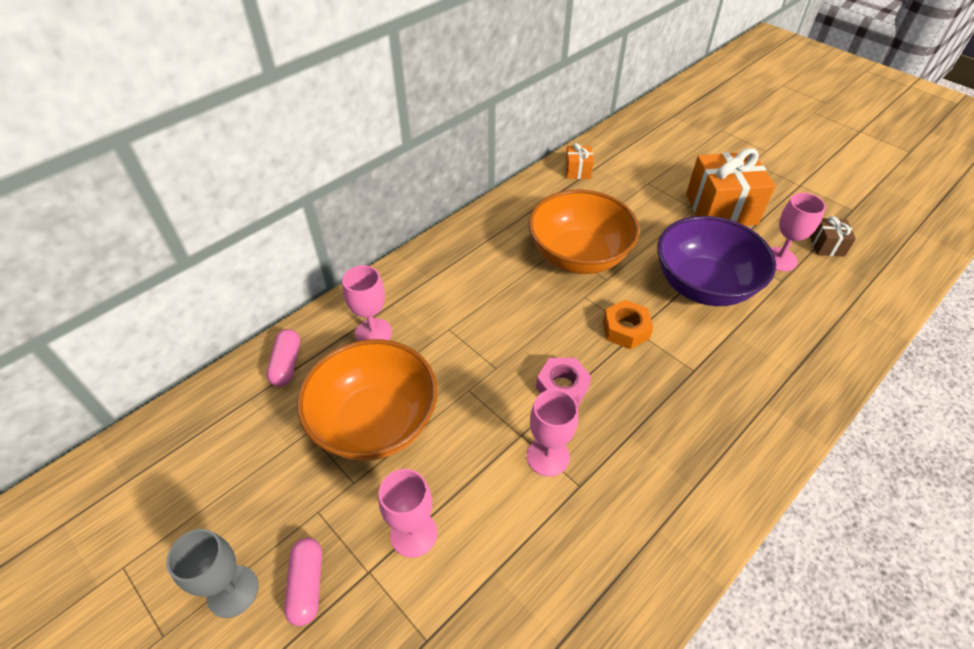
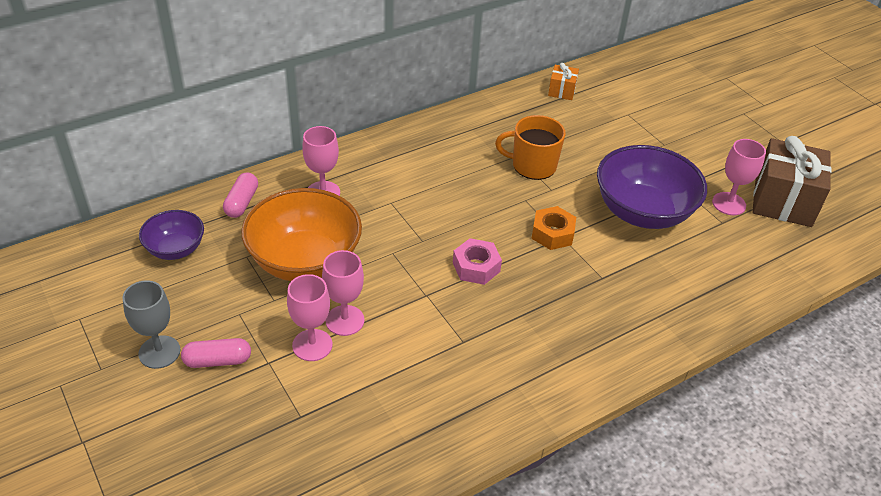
camera: 10 degrees right, 5 degrees down
(223, 441) = (175, 249): none -> purple bowl
(307, 585) = (218, 360): pink capsule -> pink capsule turned 75 degrees clockwise
(548, 456) = (444, 315): pink goblet -> pink goblet (345, 320)
(578, 256) = (532, 165): orange bowl -> orange mug
(721, 209) = (691, 150): orange gift -> none
(826, 246) = (783, 201): brown gift -> brown gift, size x2.10

